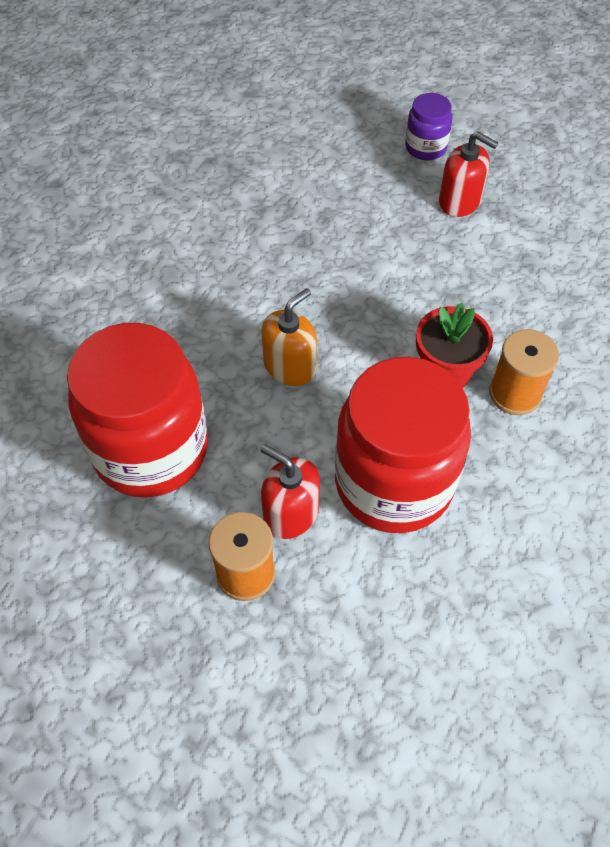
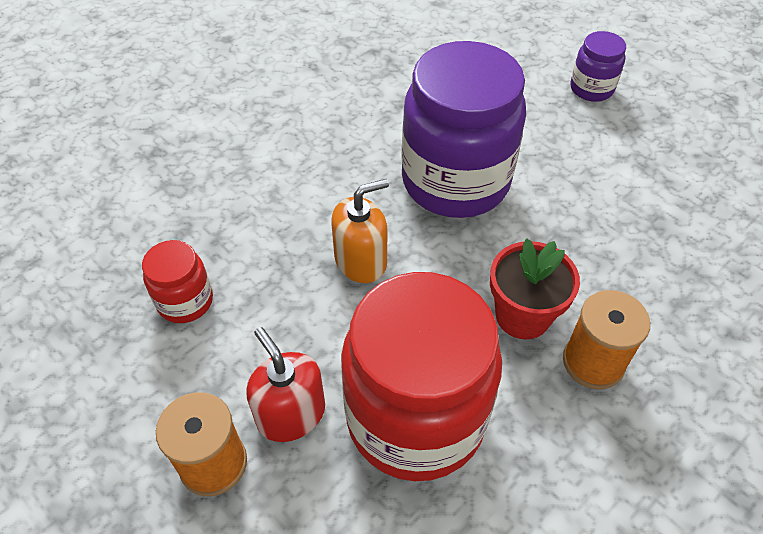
camera: 20 degrees right, 5 degrees down
(151, 449) = (185, 301): red jar -> red jar, size x0.46
(341, 270) = (455, 181): none -> purple jar
(460, 201) = (608, 147): red soap dispenser -> none

